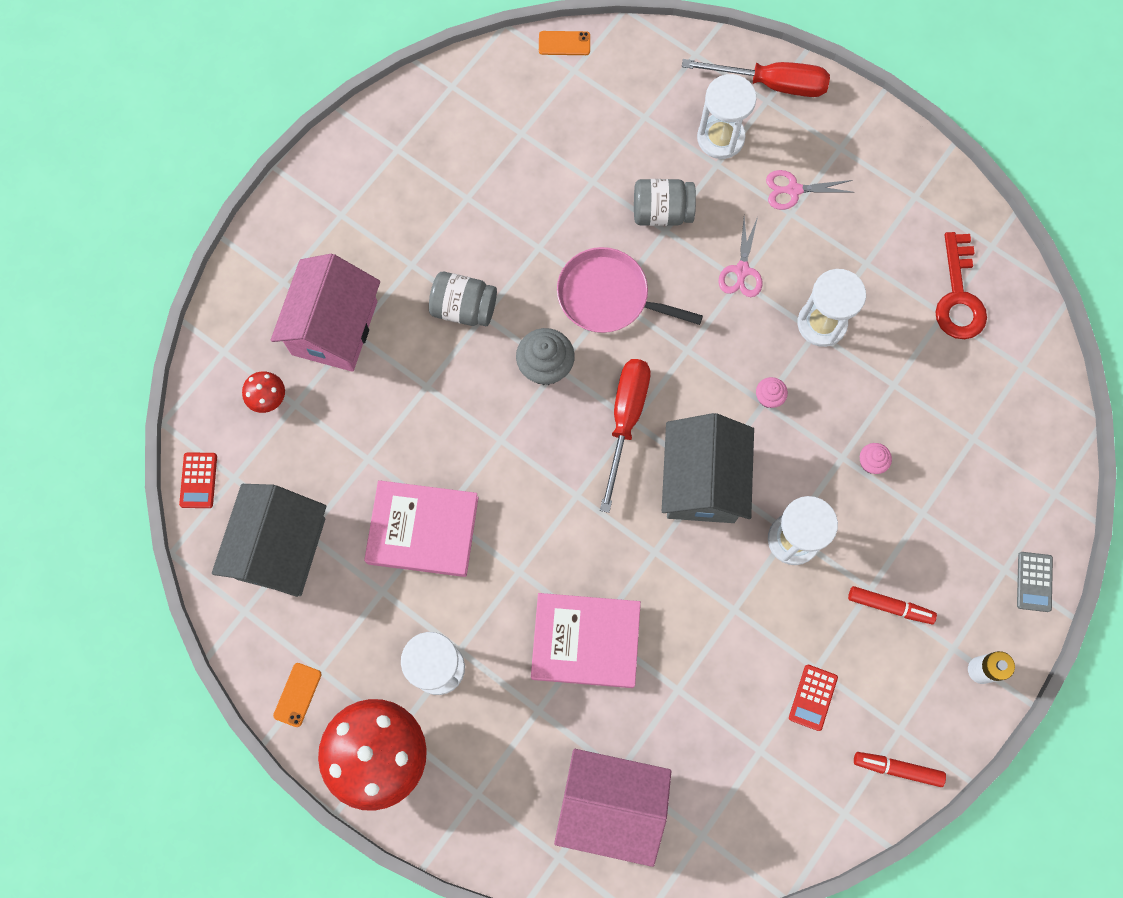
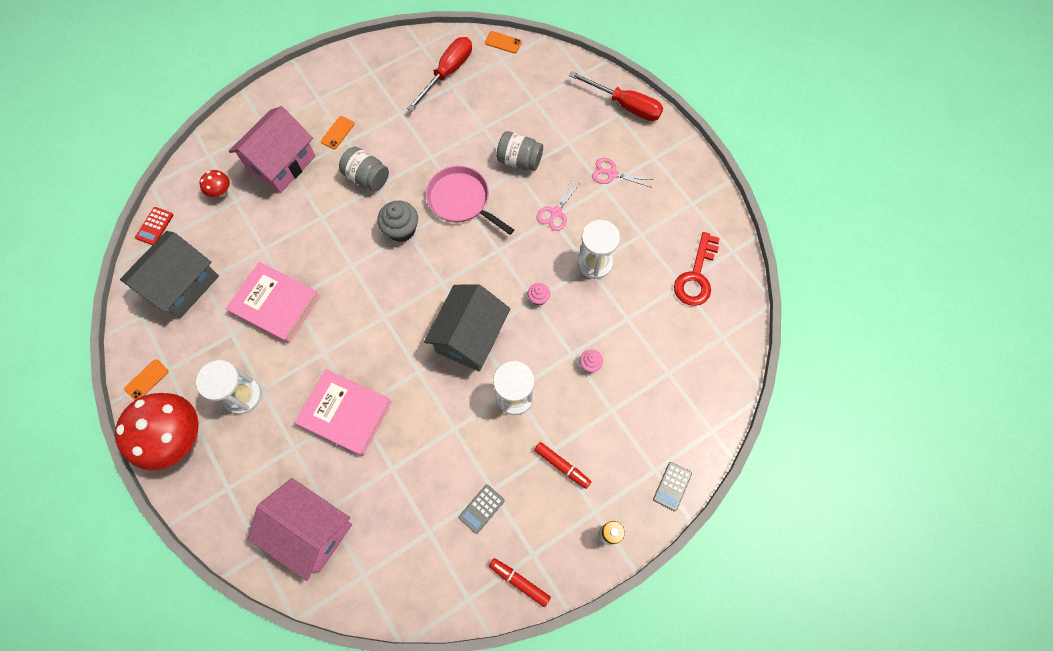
camera: 20 degrees right, 5 degrees down
(392, 256) = (337, 133): none -> orange phone
(625, 420) = (437, 280): red screwdriver -> red screwdriver (447, 72)
(720, 138) = (577, 127): white hourglass -> none
(813, 697) = (481, 509): red calculator -> grey calculator

